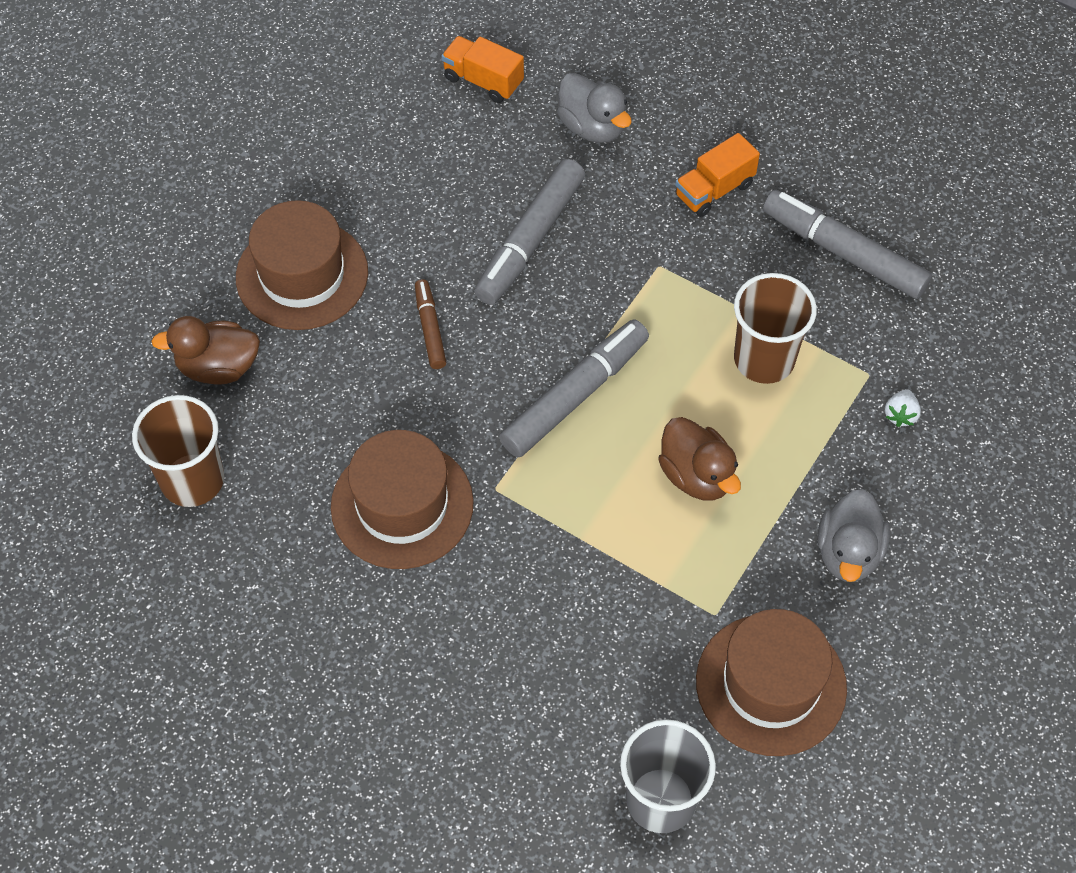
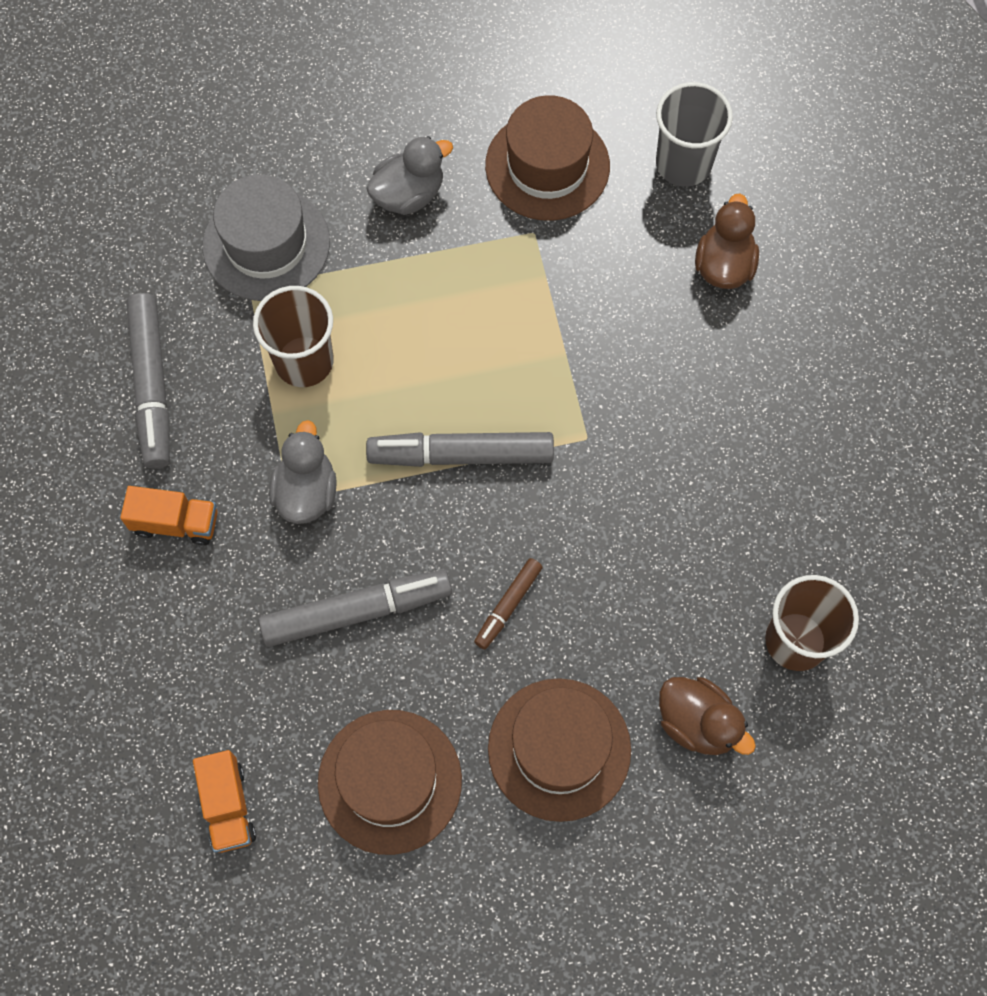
camera: 135 degrees left, 10 degrees up
(402, 505) = (662, 484): brown hat -> brown hat (390, 781)
(592, 127) = (196, 670): grey duck -> grey duck (306, 492)
(697, 475) = (444, 325): brown duck -> brown duck (724, 265)
(900, 415) = (266, 244): white strawberry -> grey hat

